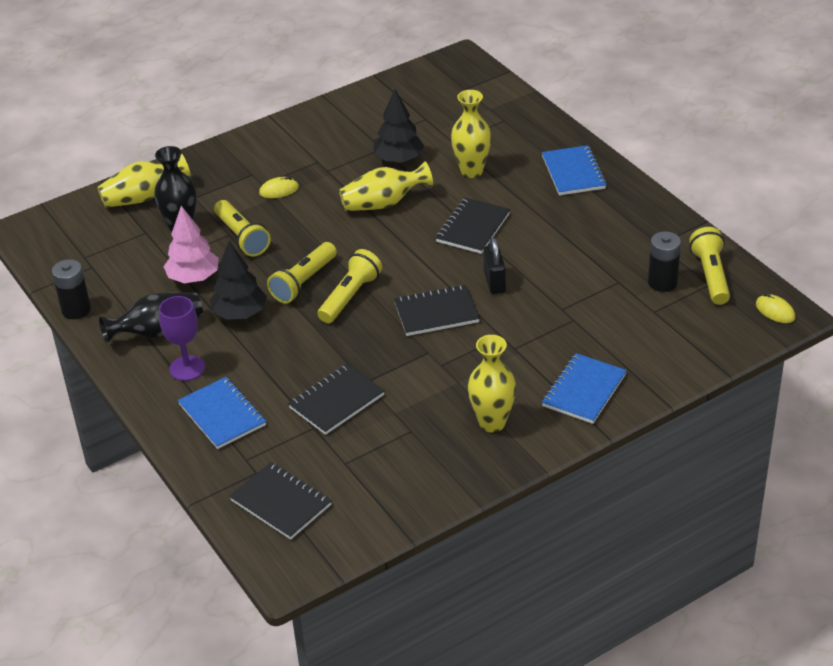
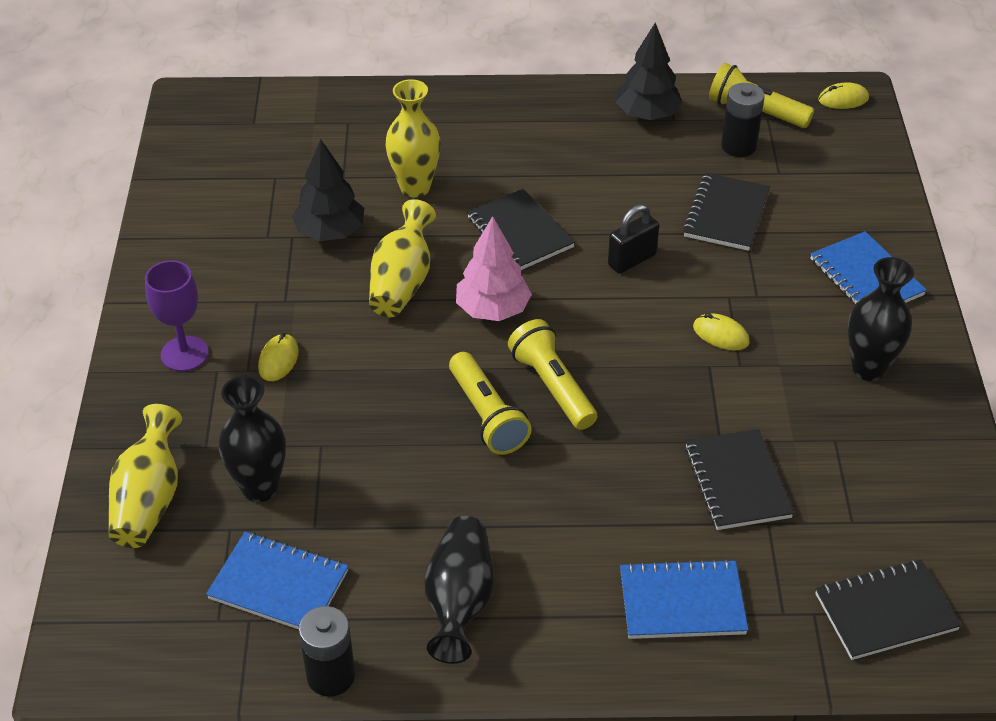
camera: 60 degrees left, 5 degrees up
(187, 368) = (561, 601): purple goblet -> purple goblet (184, 354)
(193, 278) = (379, 518): pink tree -> pink tree (493, 310)
(240, 314) = (495, 502): black tree -> black tree (647, 115)
(242, 237) = (340, 435): yellow flashlight -> none
(436, 313) = (645, 328): black notebook -> black notebook (726, 214)
(461, 346) = (720, 335): none -> yellow mouse
(492, 423) = (868, 368): yellow vase -> black vase
(494, 282) = (632, 260): black padlock -> black padlock turned 60 degrees counterclockwise
(573, 172) = (497, 118): blue notebook -> blue notebook (278, 585)

